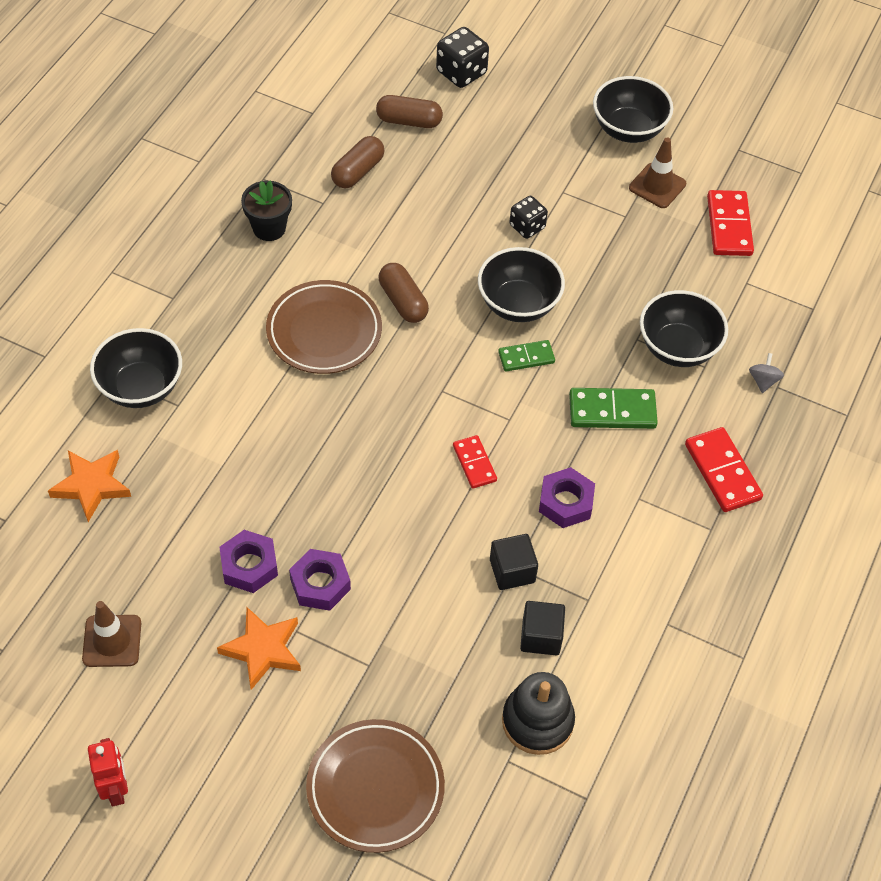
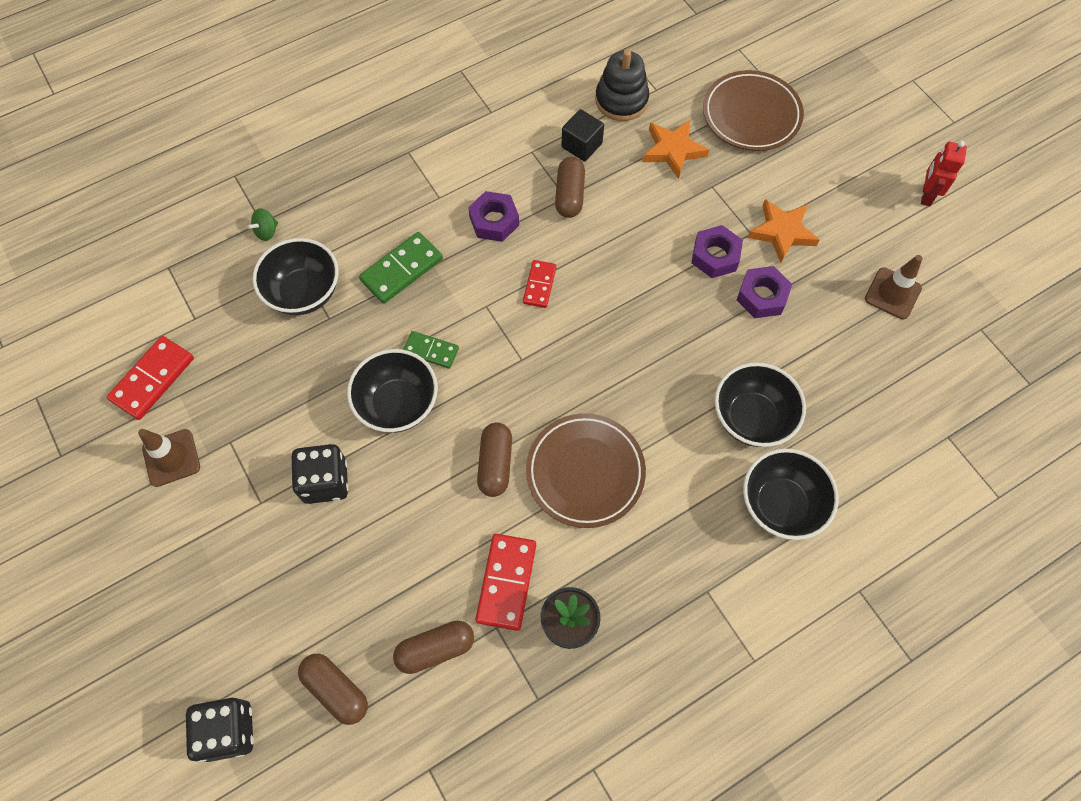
camera: 145 degrees left, 10 degrees up
(91, 485) = (862, 429): orange star -> orange star (673, 151)
(512, 571) = (569, 195): black cube -> brown capsule
(527, 226) = (325, 481): black dice -> black dice, size x1.50
(612, 411) = (401, 269): green domino -> green domino turned 75 degrees counterclockwise
(628, 129) = (134, 541): black bowl -> black bowl (751, 418)
(722, 472) = (363, 183): red domino -> red domino (506, 582)
(763, 381) = (267, 231): grey spinning top -> green spinning top

